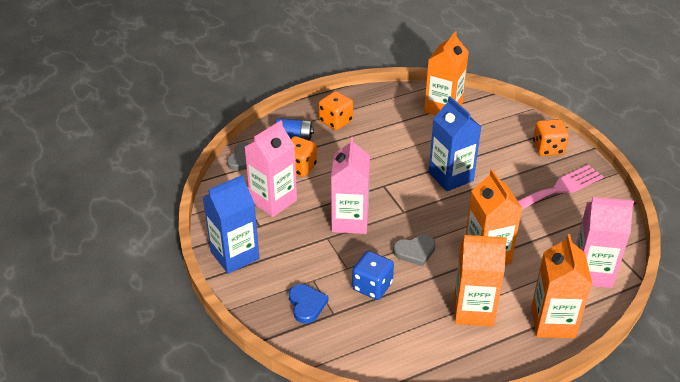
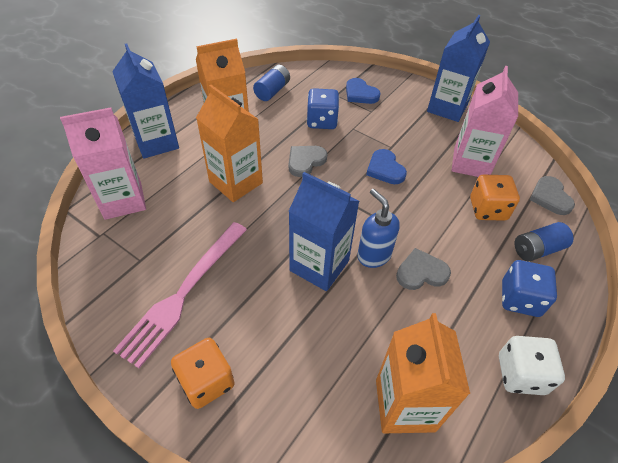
camera: 150 degrees right, 10 degrees up
(336, 121) = (520, 299): orange dice -> blue dice
(350, 221) = (385, 169): pink carton -> blue heart
(371, 98) = (521, 374): none -> white dice
(384, 151) = (421, 272): none -> grey heart
(402, 345) = (272, 91): none -> blue battery
(408, 170) = (373, 255): none -> blue soap dispenser
(553, 322) = (156, 142): orange carton -> blue carton

